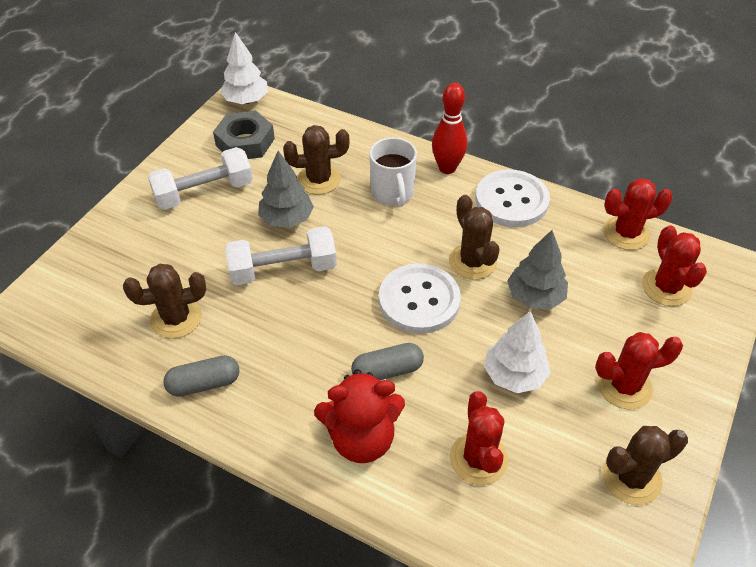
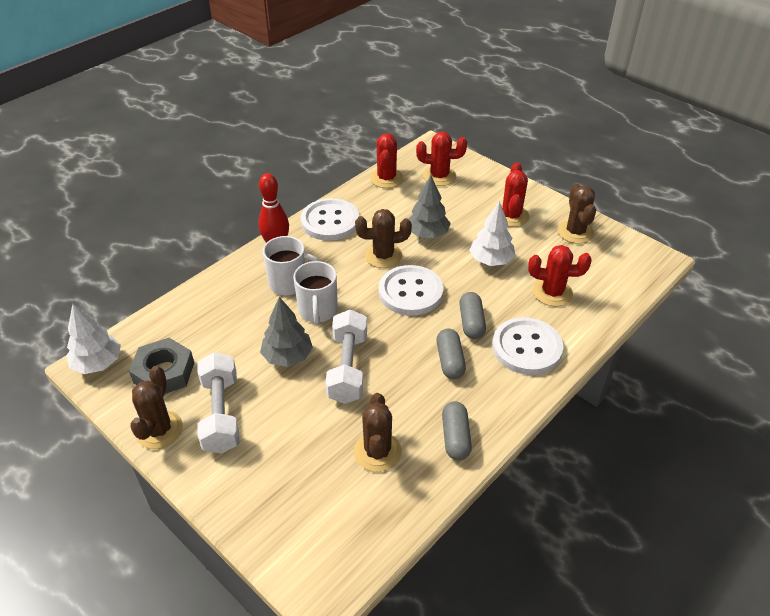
camera: 75 degrees left, 5 degrees down
(317, 359) = (450, 361): none -> grey capsule
(319, 180) = (248, 326): brown cactus -> brown cactus (159, 430)
(359, 226) = (318, 310): none -> white mug
(361, 438) = (526, 348): red teddy bear -> white button

